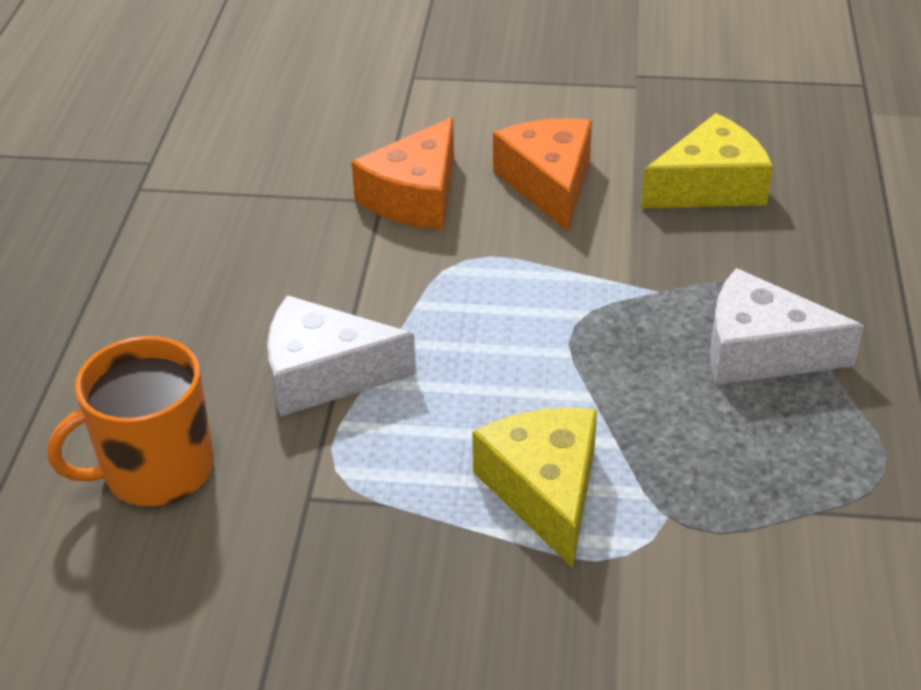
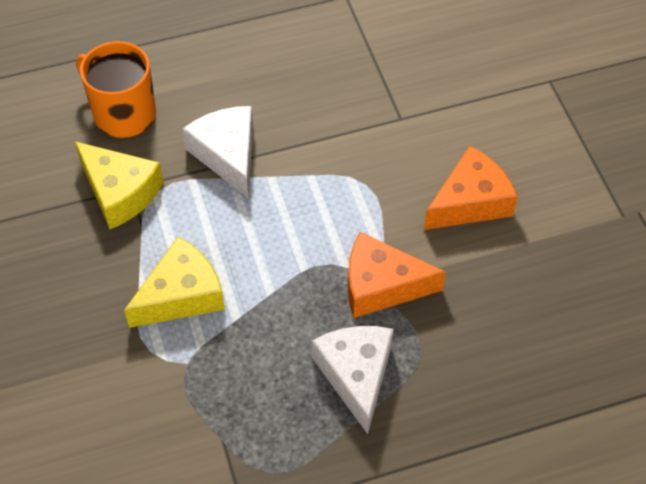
camera: 65 degrees right, 15 degrees up
(415, 196) = (414, 134): orange cheese -> orange cheese (381, 285)
(710, 186) = (522, 298): yellow cheese -> yellow cheese (120, 192)

